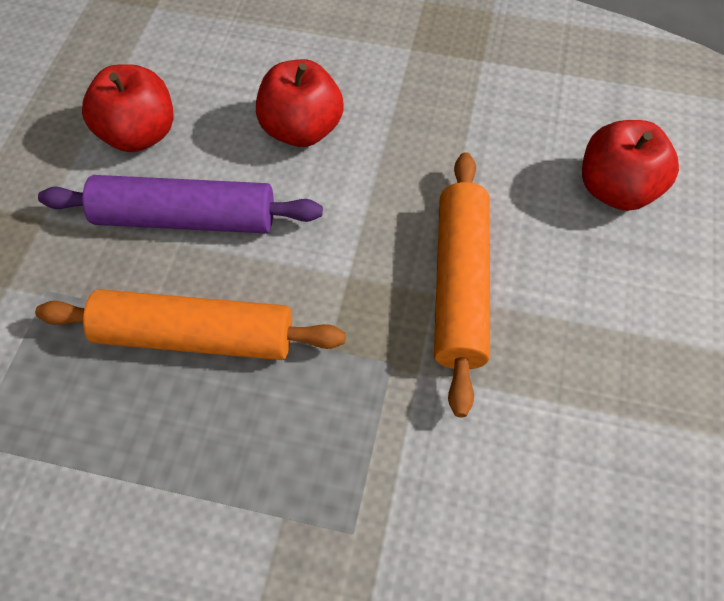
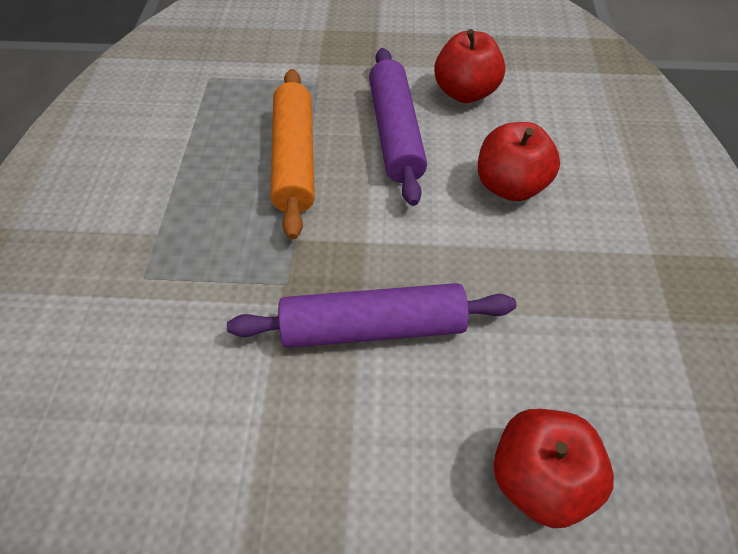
camera: 80 degrees right, 5 degrees down
(460, 286) = (372, 327): orange rolling pin -> purple rolling pin

